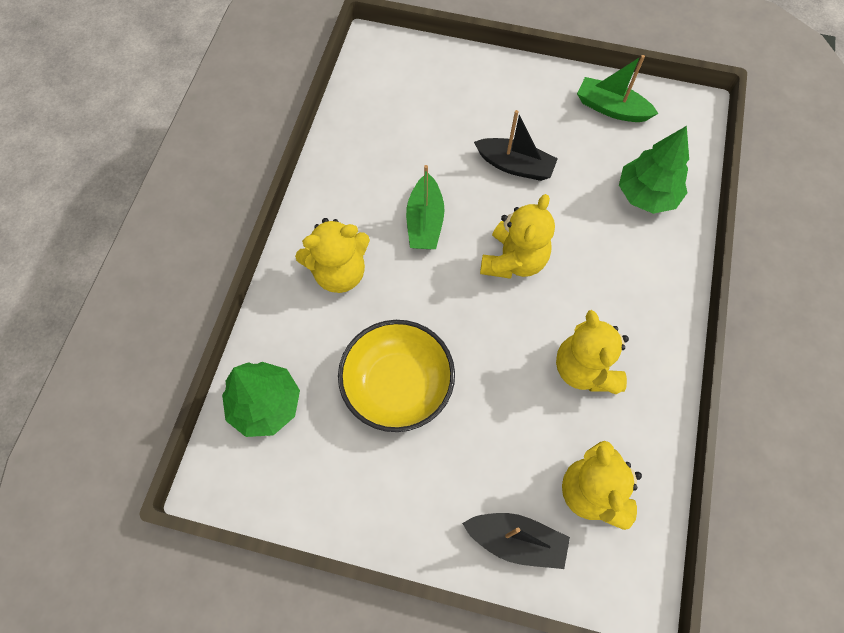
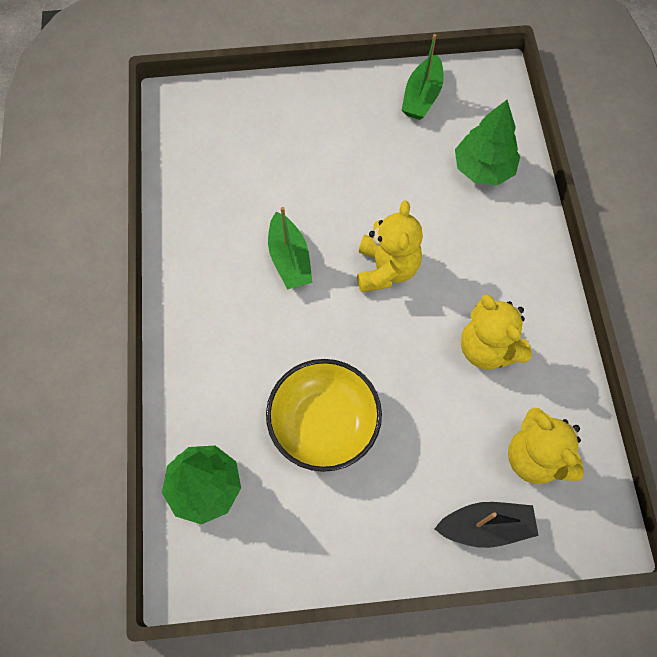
camera: 20 degrees left, 0 degrees up
(339, 272) = (226, 335): yellow teddy bear -> none
(515, 166) = (354, 178): black boat -> none
(611, 108) = (422, 96): green boat -> green boat turned 75 degrees counterclockwise

